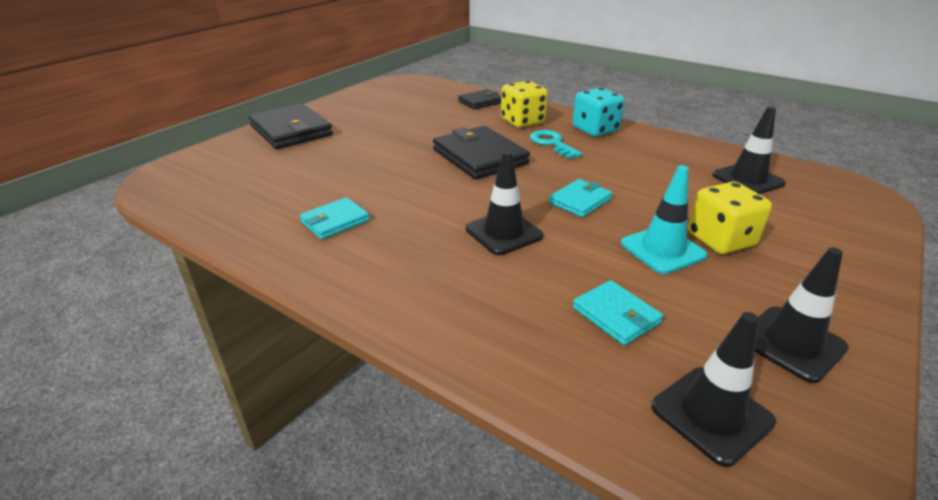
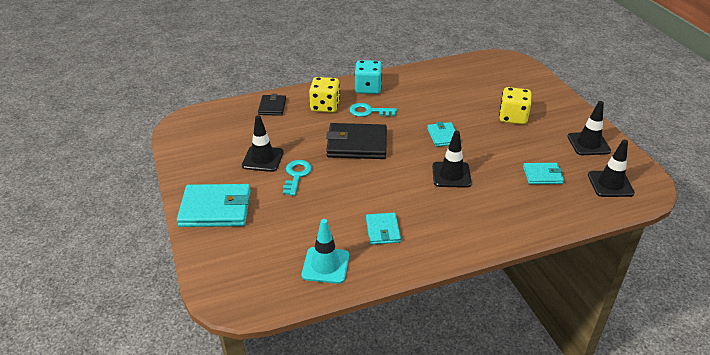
camera: 55 degrees left, 5 degrees up
(291, 131) = (215, 209): black wallet -> turquoise wallet
(383, 146) = (296, 175): none -> turquoise key
(662, 249) = (507, 137): turquoise traffic cone -> turquoise traffic cone (325, 265)
(747, 179) = (471, 78): black traffic cone -> black traffic cone (263, 159)

